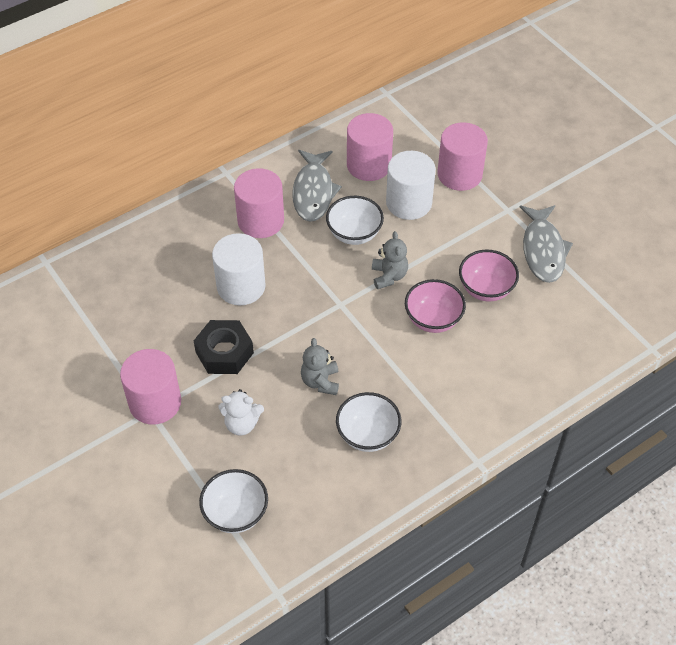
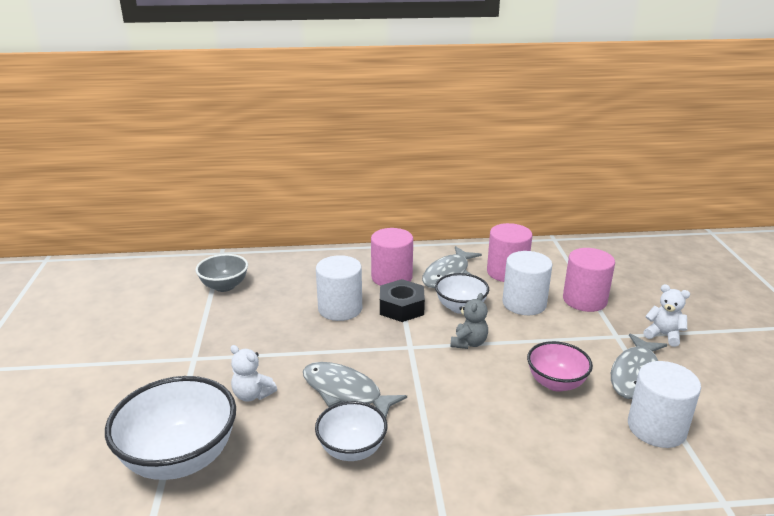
camera: 30 degrees right, 25 degrees down
(95, 309) = (224, 286): none -> grey bowl
(155, 402) = (203, 354): pink cylinder -> none
(224, 352) = (287, 343): black nut -> black nut (401, 307)
(236, 513) = (180, 458): white bowl -> white bowl, size x1.69
(320, 381) = (345, 392): grey teddy bear -> grey fish
(433, 319) = (486, 386): pink bowl -> none
(545, 192) = (663, 335): none -> white teddy bear
(581, 300) = (656, 428): none -> white cylinder

